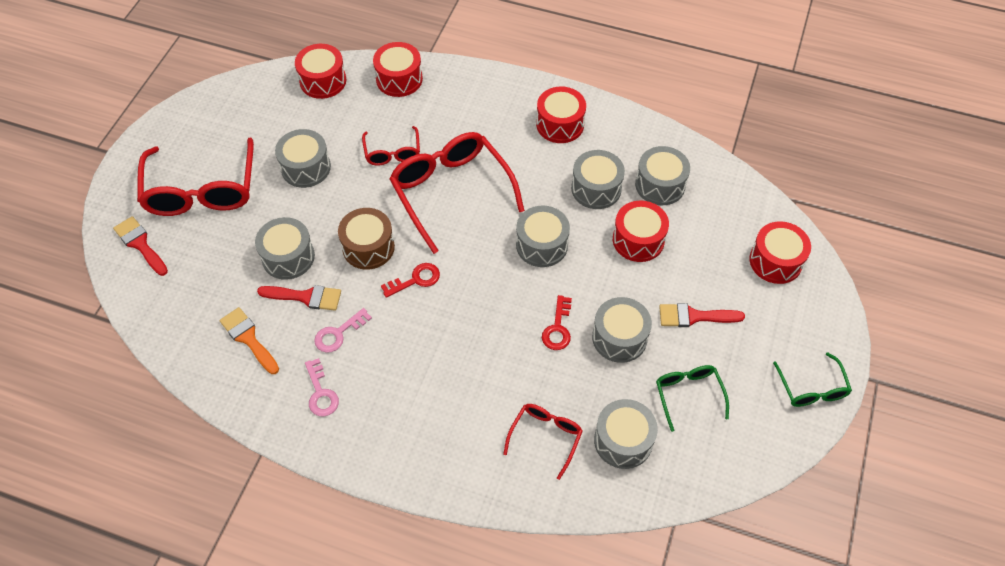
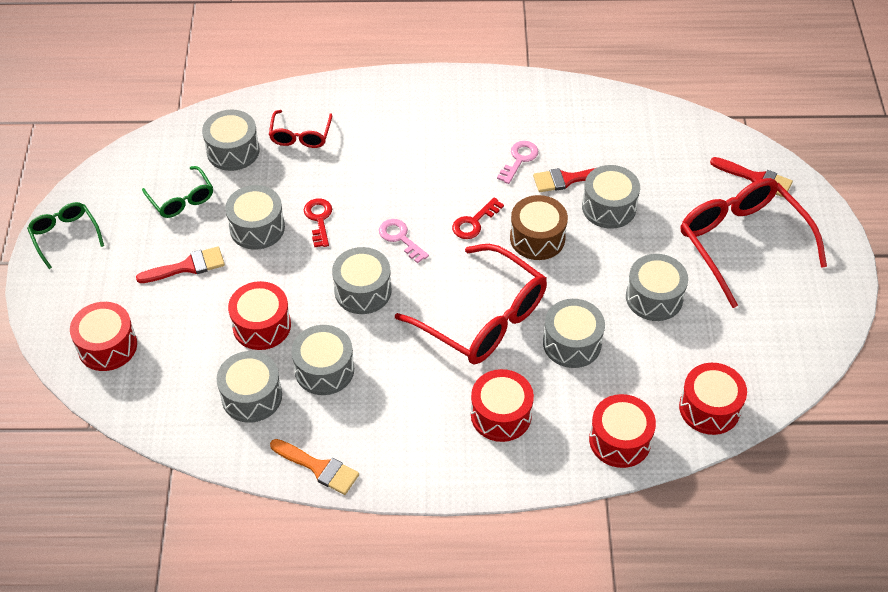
camera: 160 degrees right, 5 degrees down
(248, 338) = (595, 134): orange brush -> orange brush (318, 468)
(321, 393) = (506, 114): pink key -> pink key (400, 238)
(392, 152) = (572, 343): red glasses -> grey drum
(560, 124) = (394, 439): red drum -> red drum (501, 415)

